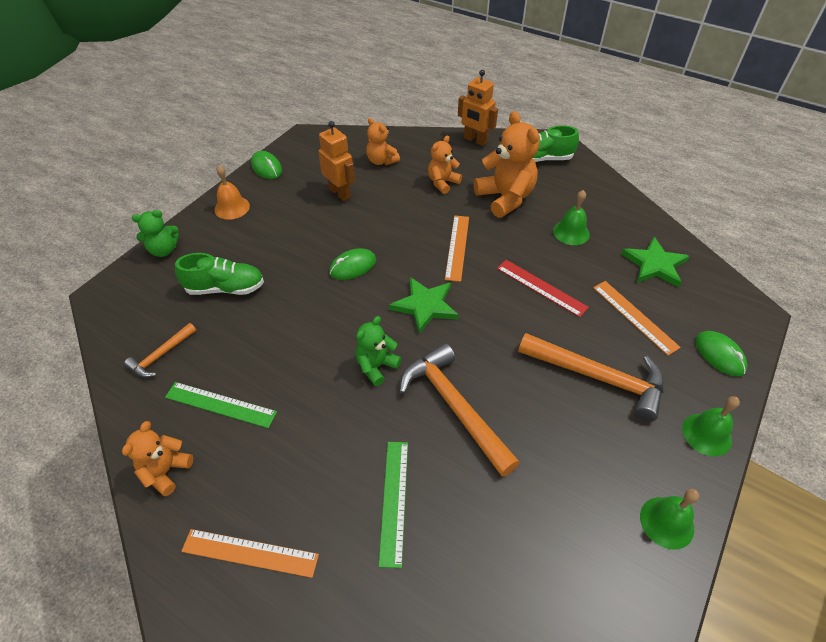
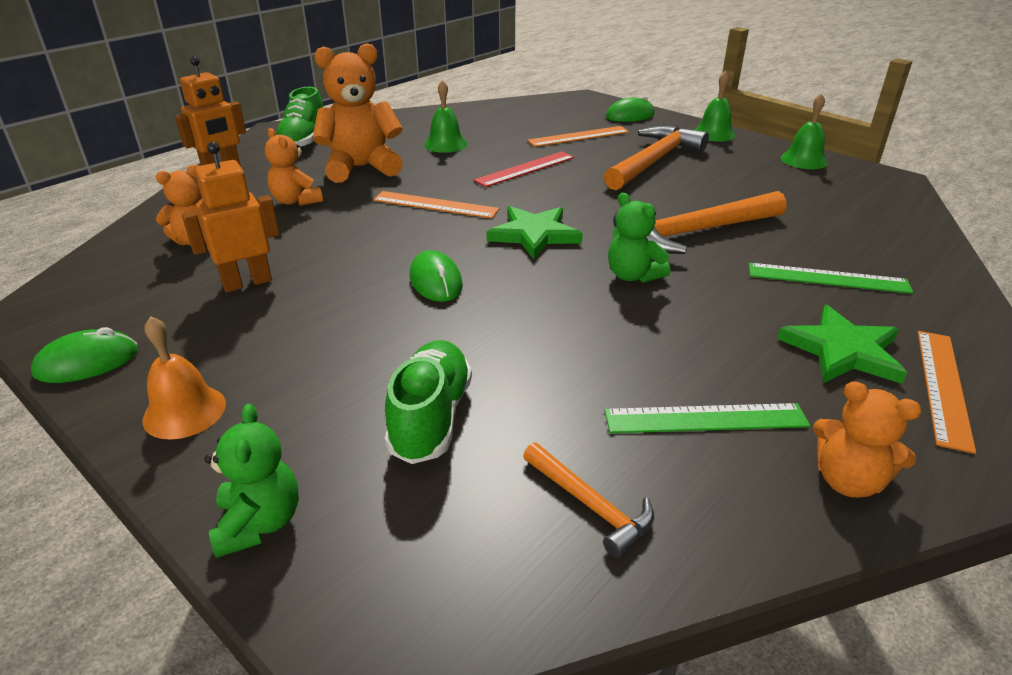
camera: 80 degrees left, 15 degrees down
(220, 404) = (705, 419): green ruler -> green ruler turned 60 degrees clockwise
(654, 265) = (512, 119): green star -> green star (842, 351)

